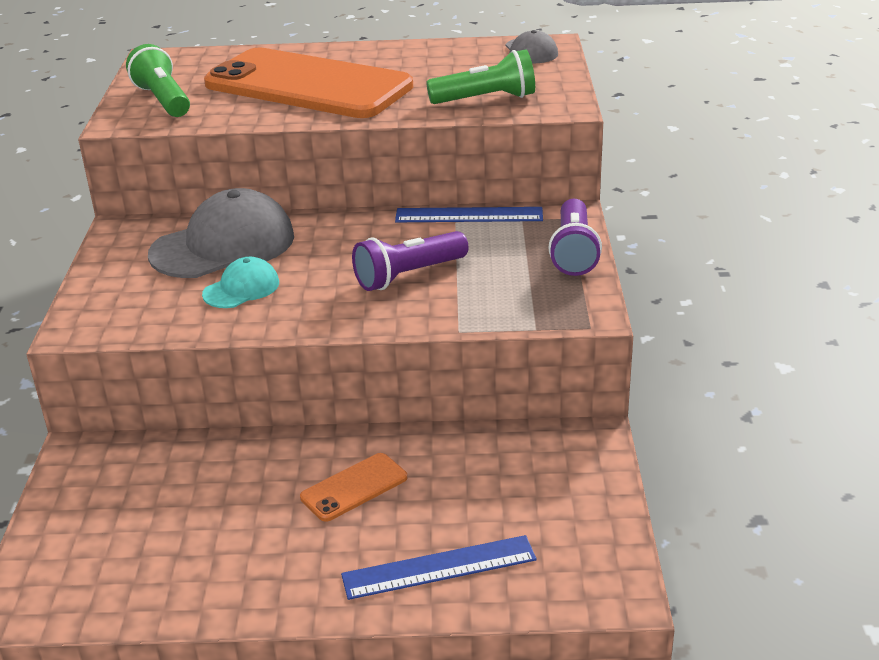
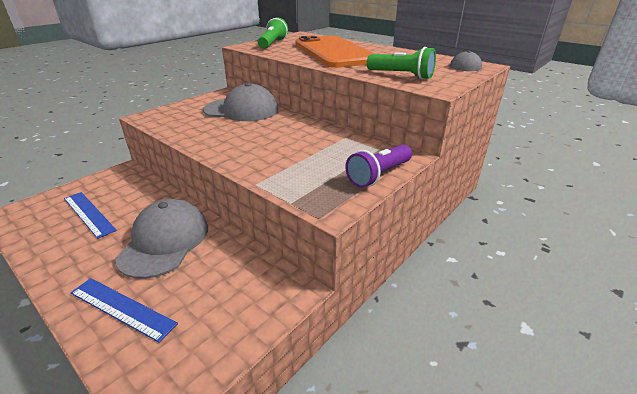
camera: 40 degrees right, 0 degrees up
(241, 288) = (215, 126): turquoise cap -> none
(354, 487) = (165, 241): orange phone -> grey cap
(409, 275) = (282, 150): purple flashlight -> none
(469, 215) = (356, 137): blue ruler -> blue ruler (88, 214)

